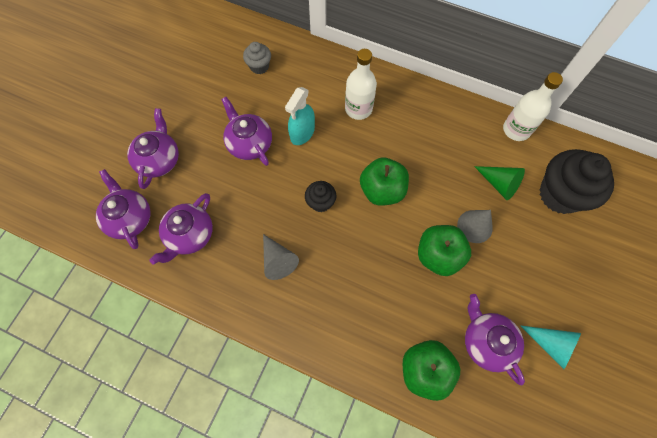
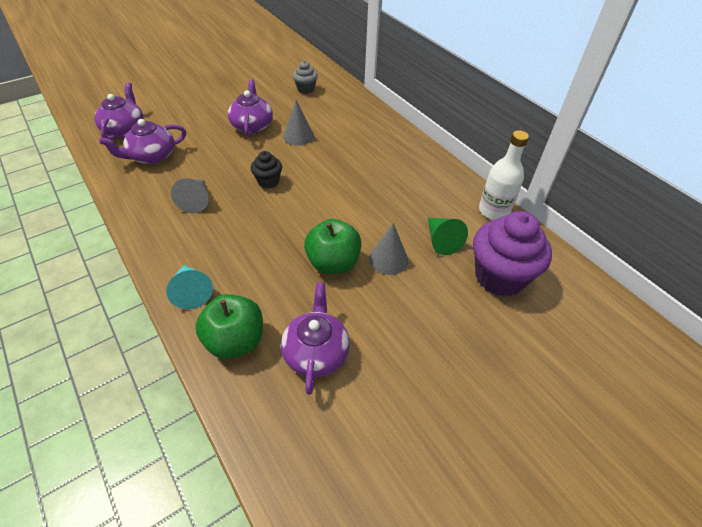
camera: 30 degrees right, 20 degrees down
(159, 159) = (180, 108): purple teapot -> none
(302, 133) = (298, 136): turquoise spray bottle -> grey cone
(358, 109) = (358, 140): white bottle -> none
(382, 190) = (327, 197): green apple -> none
(551, 345) = (382, 394): turquoise cone -> turquoise cone (191, 291)
(560, 194) = (499, 277): black cupcake -> purple cupcake

